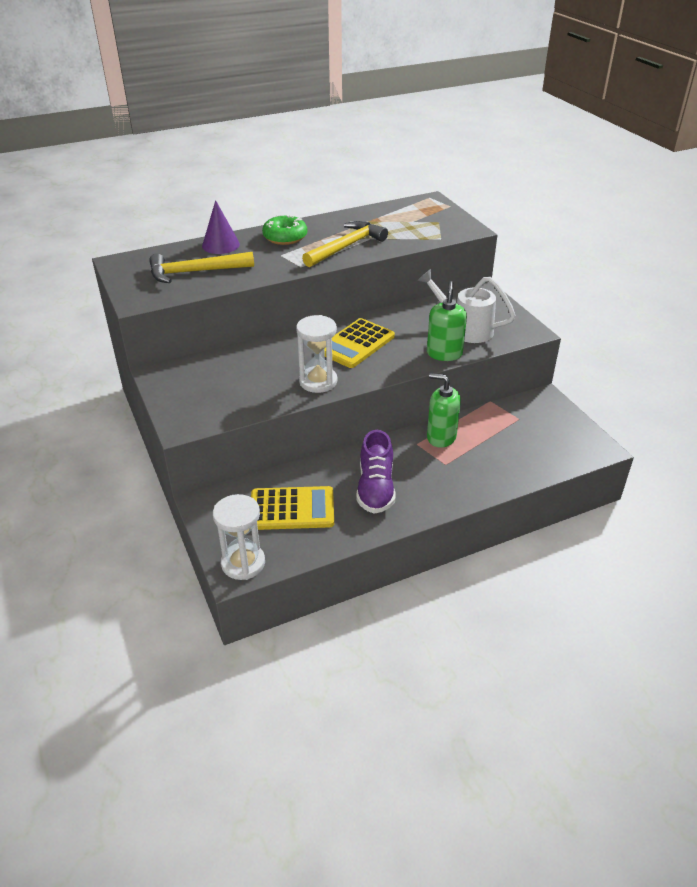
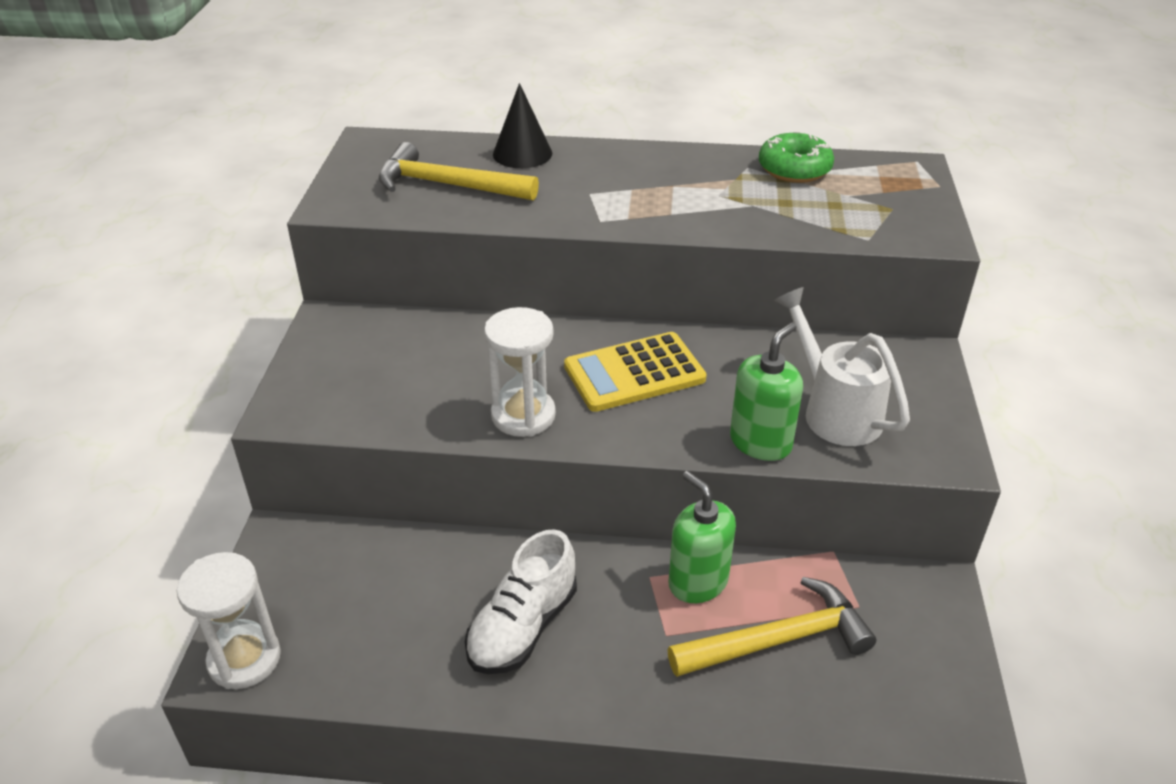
camera: 30 degrees right, 0 degrees up
(221, 245) = (522, 153): purple cone -> black cone
(285, 237) = (623, 167): green donut -> green donut (794, 169)
(292, 509) = (379, 603): yellow calculator -> none
(346, 247) = (700, 209): yellow hammer -> yellow hammer (779, 640)
(375, 489) = (523, 627): purple shoe -> white shoe

